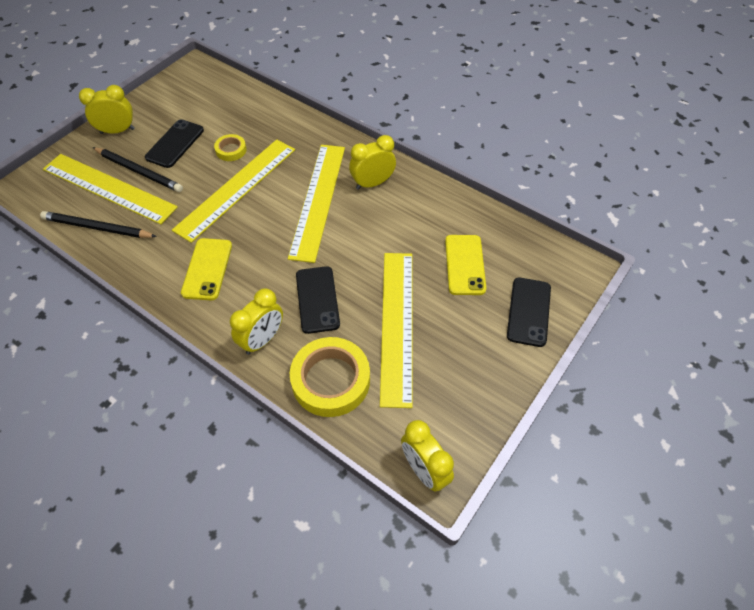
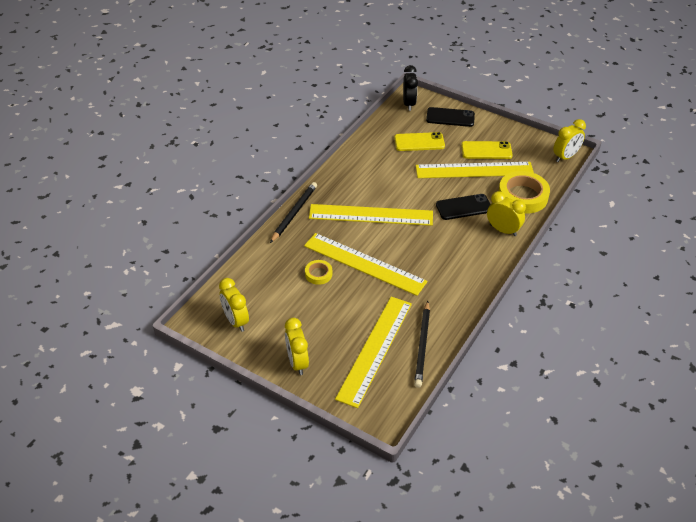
camera: 95 degrees left, 10 degrees down
(139, 171) = (351, 332): black pencil -> black pencil (294, 213)
(175, 144) = (313, 314): black phone -> none
(207, 269) = (450, 268): yellow phone -> yellow phone (486, 150)
(372, 183) = (349, 187): yellow clock -> yellow clock (236, 321)
(559, 262) = (409, 104): none -> black clock

